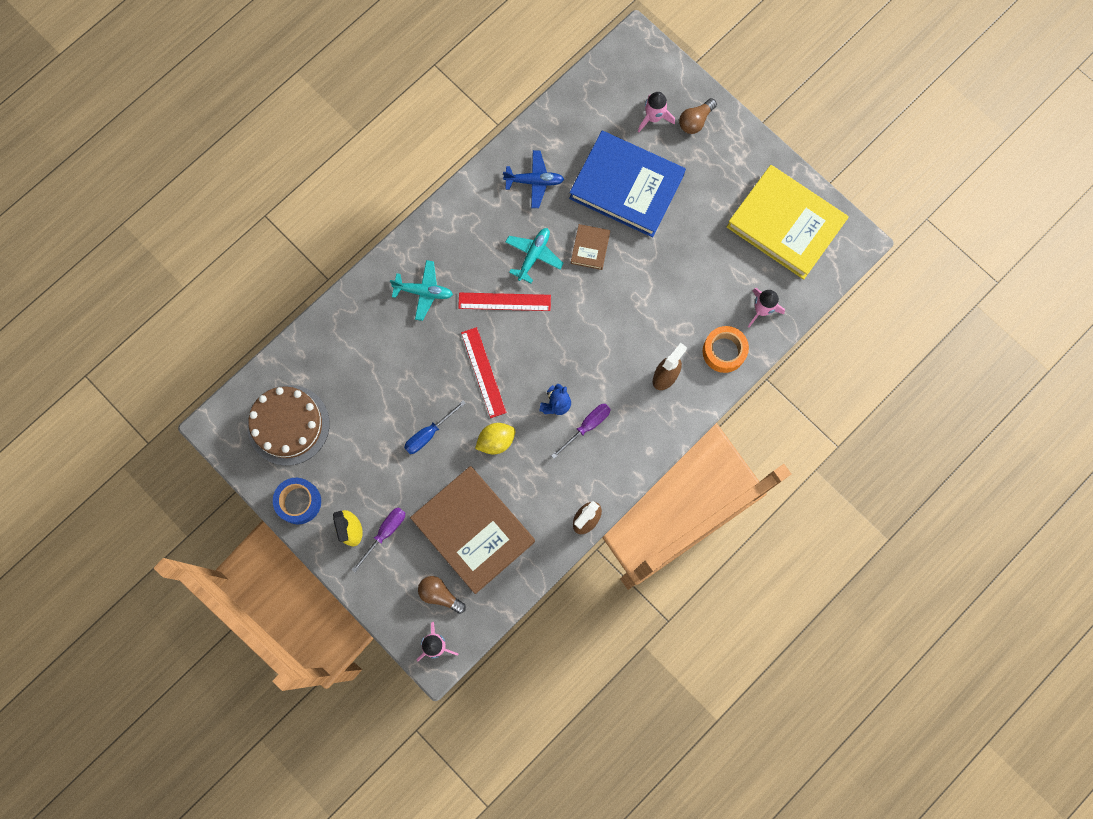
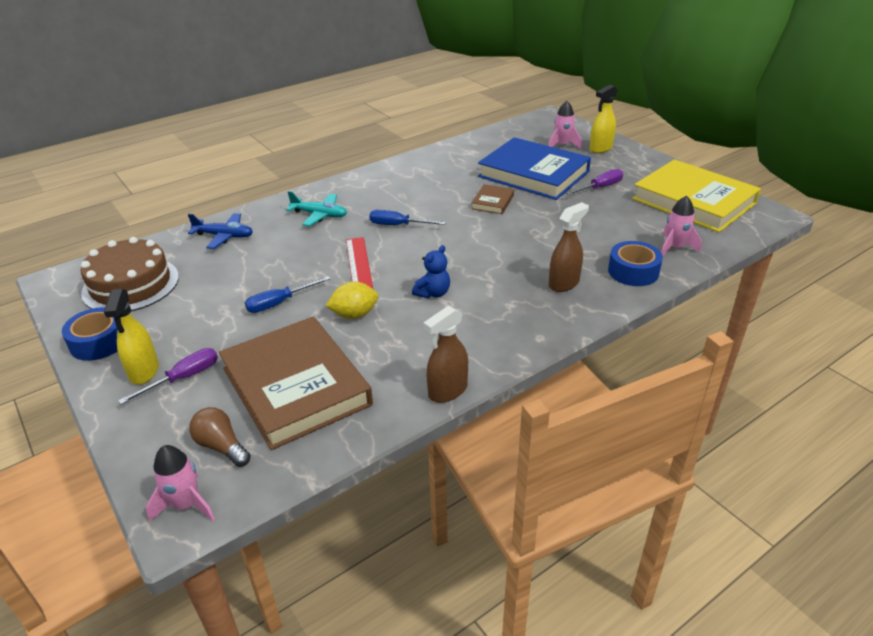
camera: 10 degrees right, 40 degrees down
(504, 301) = (398, 225): red ruler -> blue screwdriver
(533, 256) = (435, 203): turquoise plane -> none
(534, 181) = (447, 167): blue plane -> blue plane (224, 236)
(587, 426) = (466, 312): purple screwdriver -> purple screwdriver (600, 187)
(695, 121) = (600, 148): brown light bulb -> yellow spray bottle
(724, 351) = (633, 271): orange tape -> blue tape

